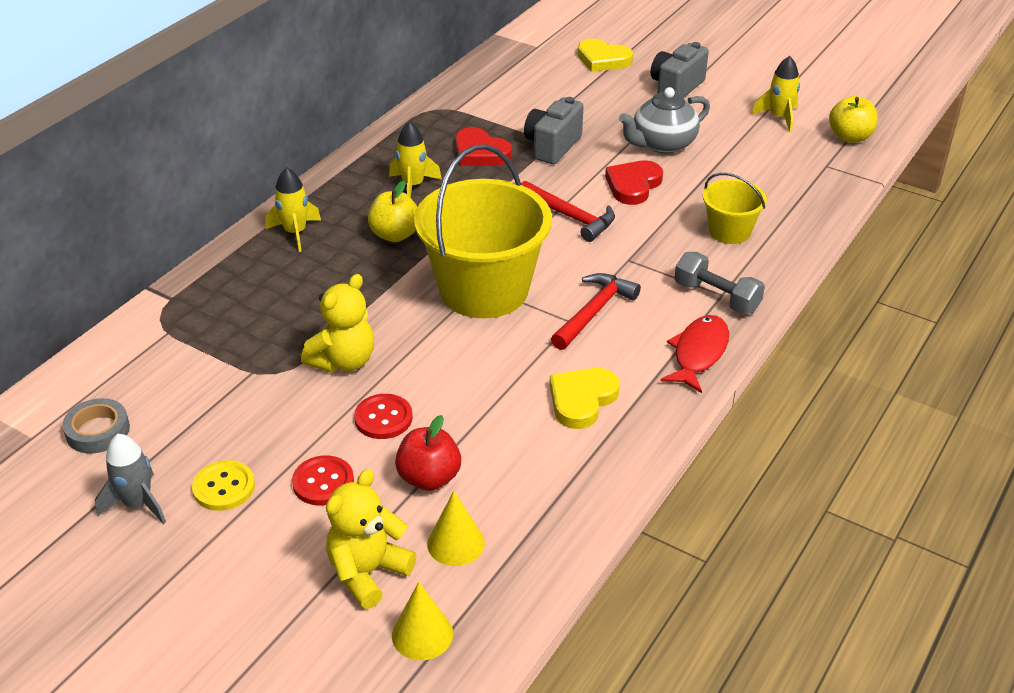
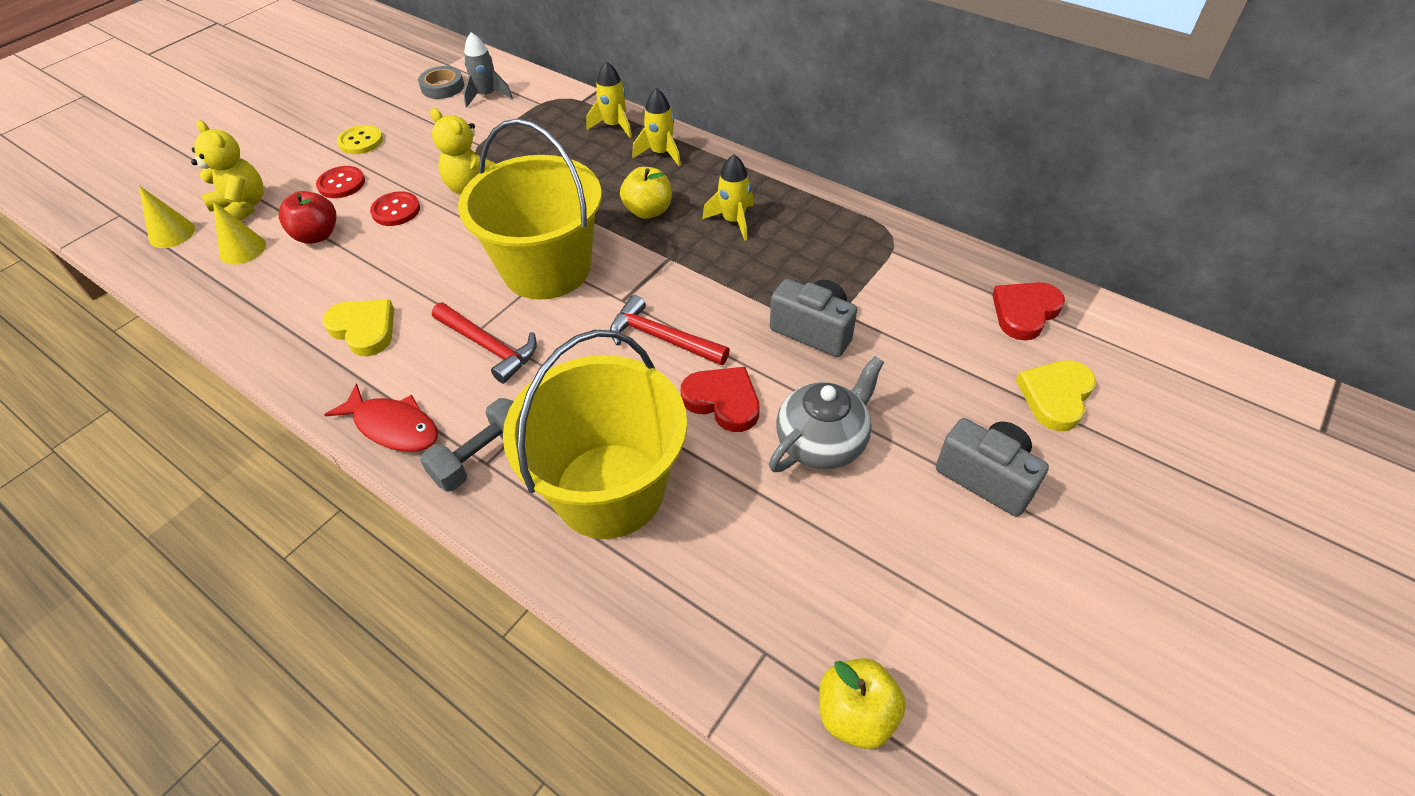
camera: 95 degrees right, 10 degrees up
(138, 503) = (364, 109): grey rocket -> grey rocket (487, 95)
(480, 152) = (798, 269): red heart -> red heart (1024, 312)
(570, 217) = (662, 338): red hammer -> red hammer turned 75 degrees clockwise
(662, 144) = (822, 442): grey teapot -> grey teapot turned 75 degrees clockwise
(729, 231) = (609, 490): yellow bucket -> yellow bucket, size x2.00
(779, 118) = (911, 610): yellow rocket -> yellow rocket (614, 126)

